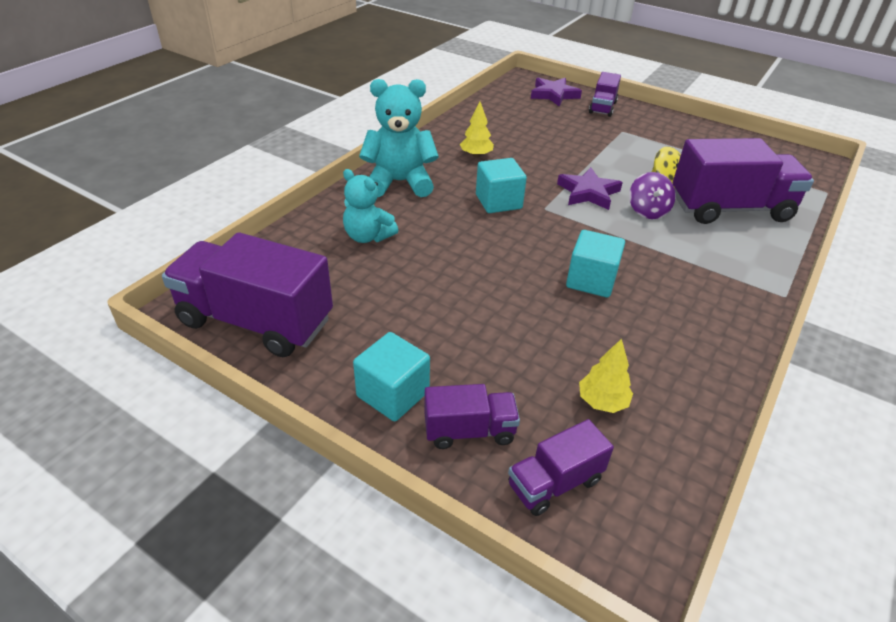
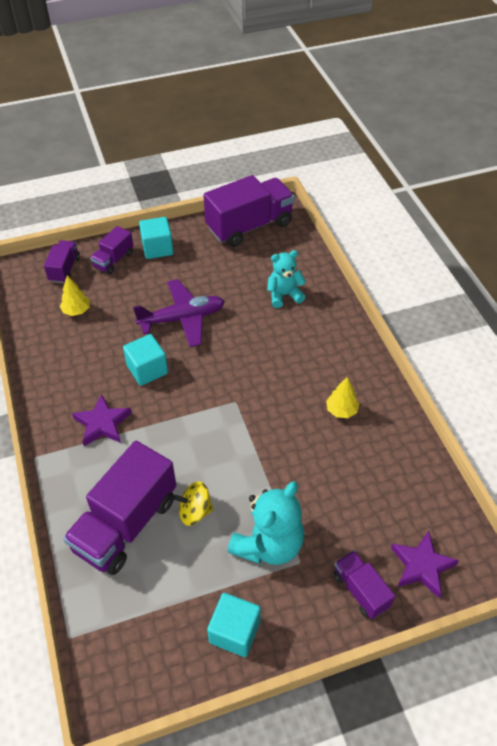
camera: 130 degrees right, 10 degrees up
(399, 182) = (336, 341): turquoise teddy bear -> turquoise teddy bear (268, 544)
(492, 293) = (182, 319): none -> purple plane
(498, 202) = (265, 381): turquoise cube -> turquoise cube (234, 631)
(588, 193) = (229, 444): purple star -> purple star (102, 423)
(647, 211) = (176, 463): purple spinning top -> none

